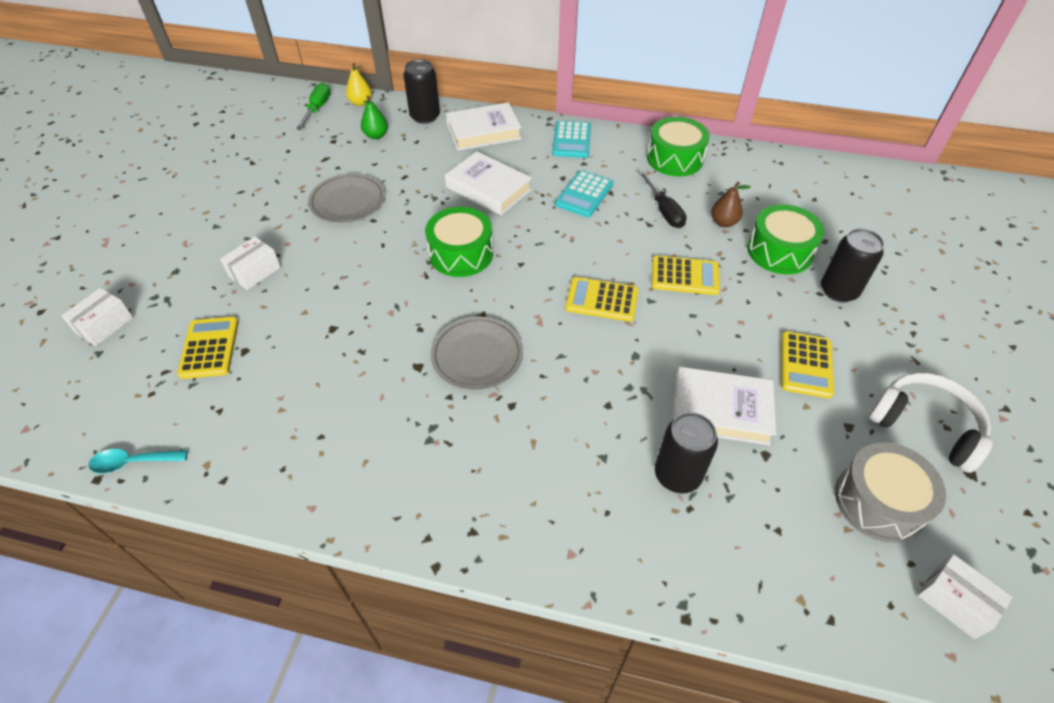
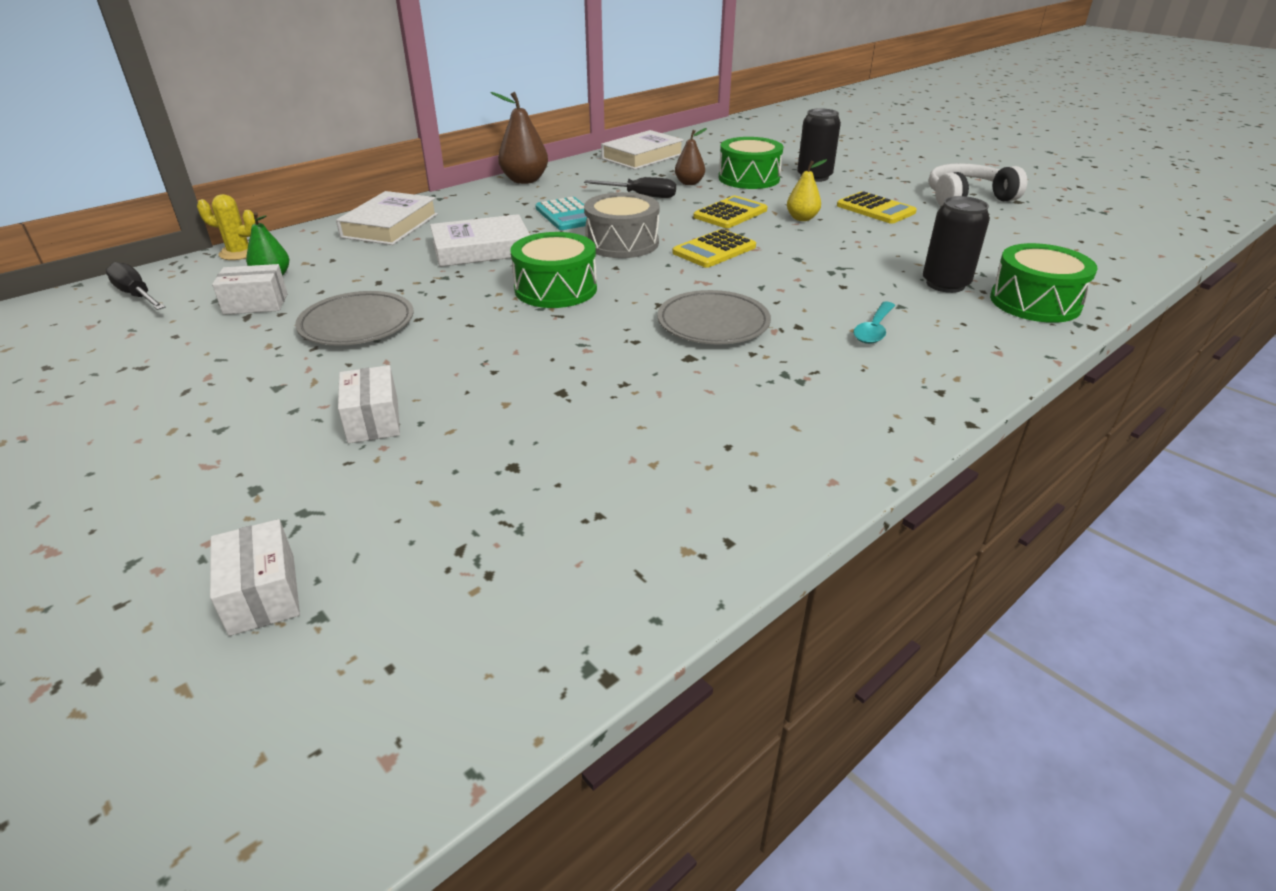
camera: 55 degrees left, 15 degrees down
(133, 462) = (612, 625): turquoise spoon -> turquoise spoon (874, 330)
(209, 348) = (467, 495): yellow calculator -> none
(317, 109) = (136, 295): green screwdriver -> black screwdriver
(361, 103) = (190, 268): yellow pear -> yellow pear (802, 218)
(393, 105) = (239, 253): none -> yellow cactus
(425, 116) = (300, 243): black can -> none
(572, 140) = (483, 197): turquoise calculator -> none
(624, 140) = (525, 180): none -> brown pear
(675, 159) = (584, 173): green drum -> green drum (1035, 302)
(721, 410) = (892, 248): white book -> white book (642, 156)
(878, 502) = (1022, 231): grey drum -> grey drum (622, 243)
(954, 602) = (1119, 240): white box -> white box (256, 304)

